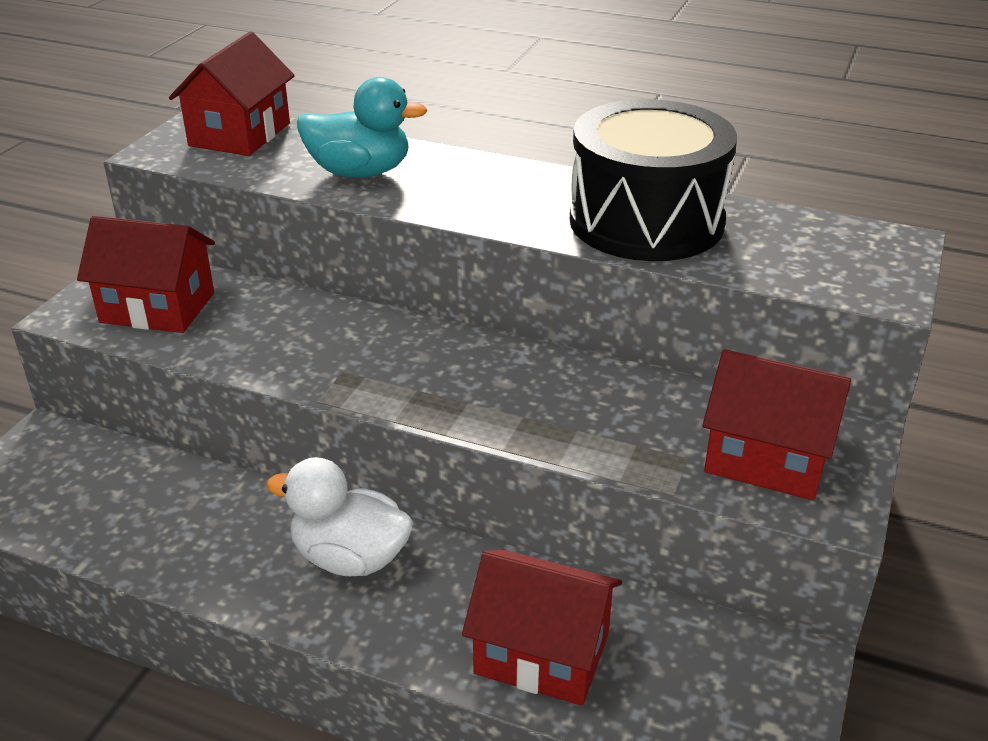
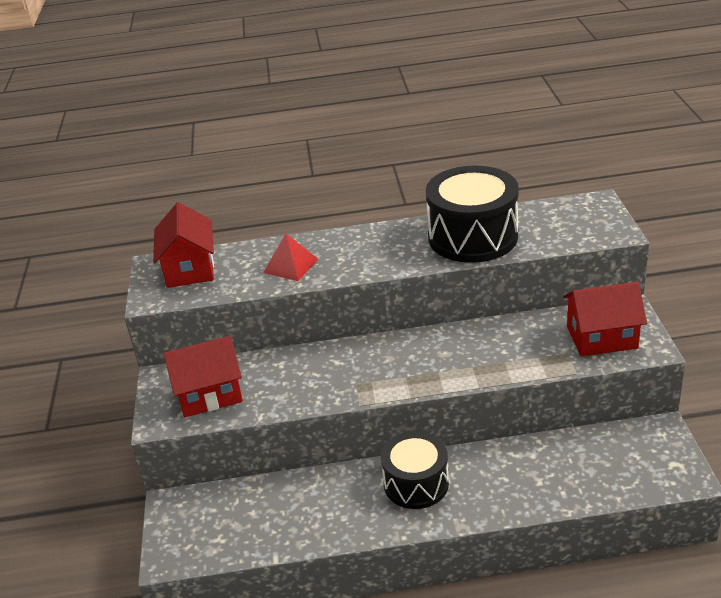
camera: 25 degrees left, 0 degrees up
(350, 558) = (416, 483): white duck -> black drum
(360, 172) = (290, 266): turquoise duck -> red pyramid
(542, 654) = (550, 482): red house -> none

